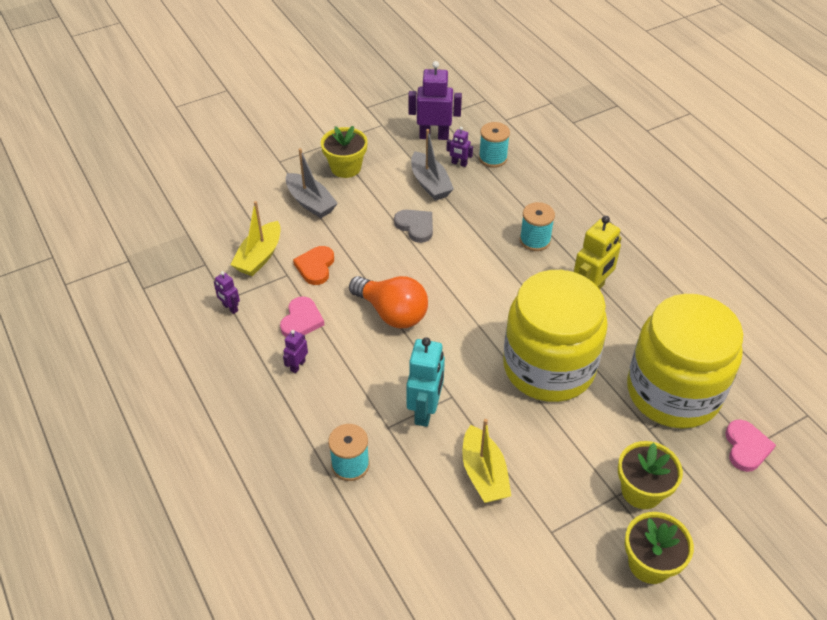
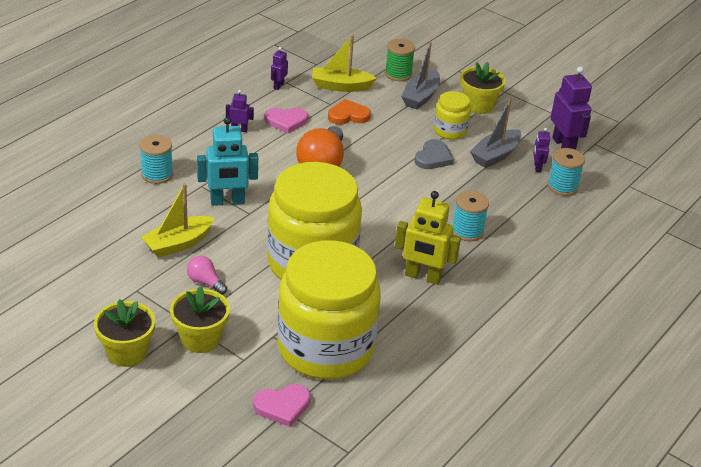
camera: 65 degrees right, 10 degrees down
(261, 206) = (398, 74): none -> green spool
(377, 200) = (450, 130): none -> yellow jar
(554, 464) = (205, 282): none -> pink light bulb

